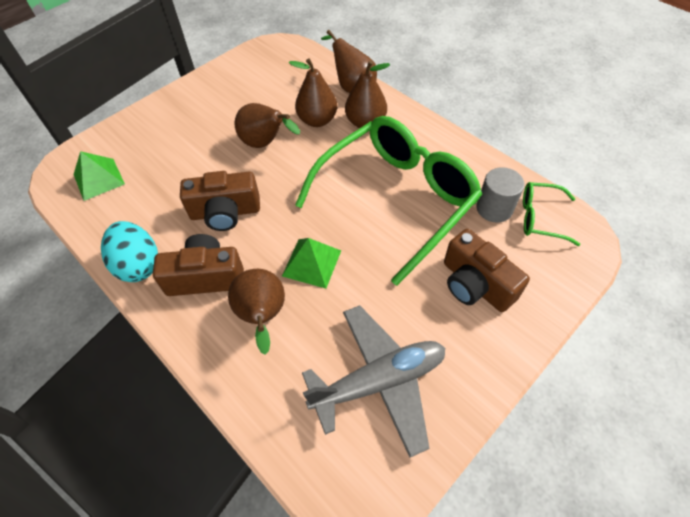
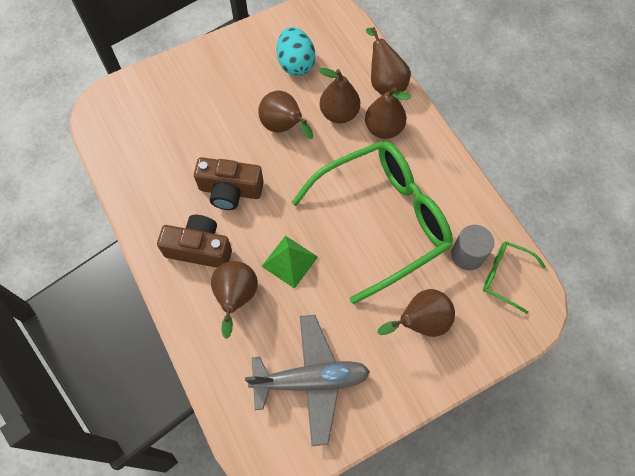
camera: 15 degrees right, 10 degrees up
(98, 179) = (130, 125): green pyramid -> none
(139, 264) = (148, 221): turquoise egg -> turquoise egg (296, 64)
(475, 284) = (420, 322): brown camera -> brown pear

